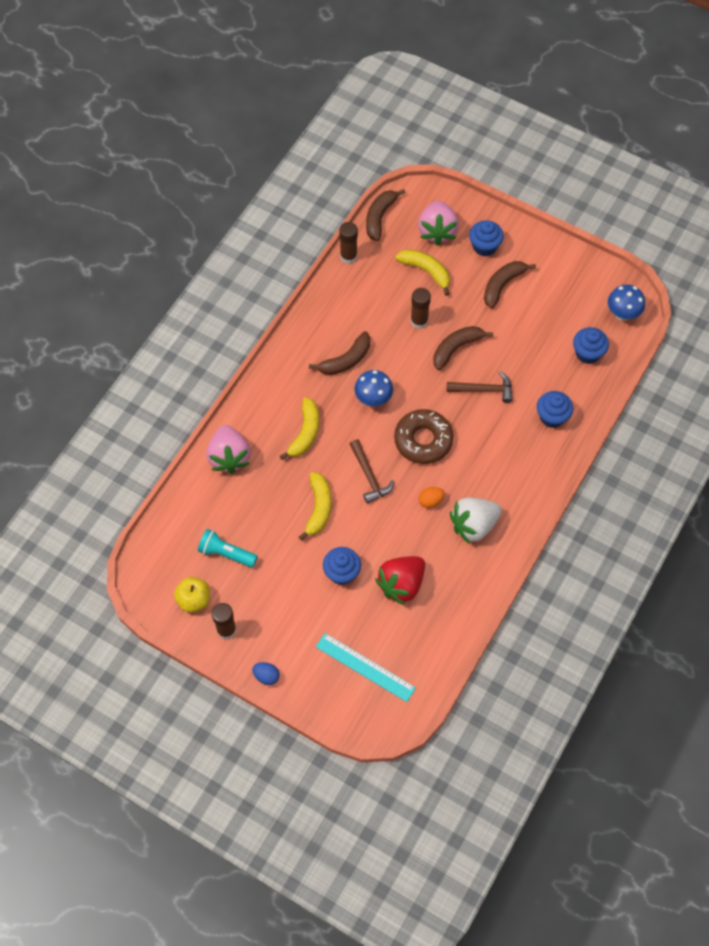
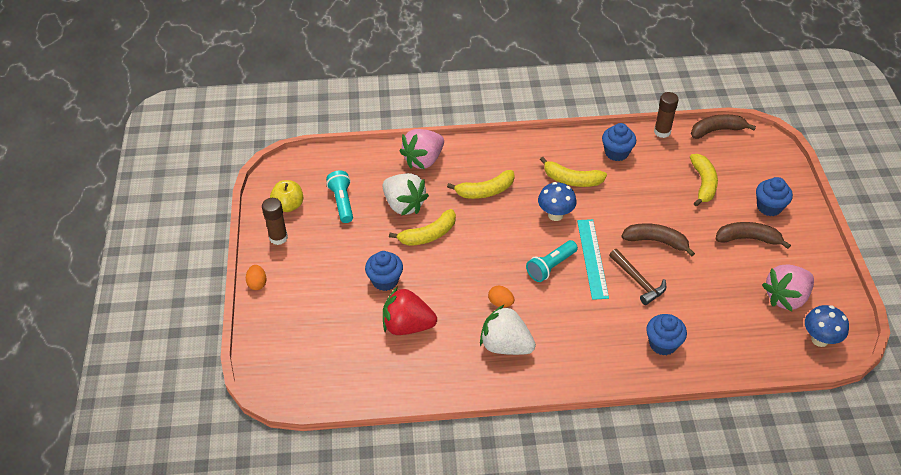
camera: 55 degrees right, 15 degrees down
(266, 676) = (257, 283): blue egg -> orange egg
(269, 506) = (404, 205): none -> white strawberry
(346, 360) = (572, 180): brown banana -> yellow banana
(365, 667) = (313, 343): turquoise ruler -> turquoise ruler (592, 258)
(369, 476) = (485, 250): brown hammer -> none
(419, 321) = (654, 204): brown glue stick -> none
(423, 440) = (551, 266): brown donut -> turquoise flashlight
(437, 231) = (746, 170): pink strawberry -> pink strawberry (786, 297)
(587, 353) = (752, 335): blue cupcake -> blue cupcake (616, 153)

